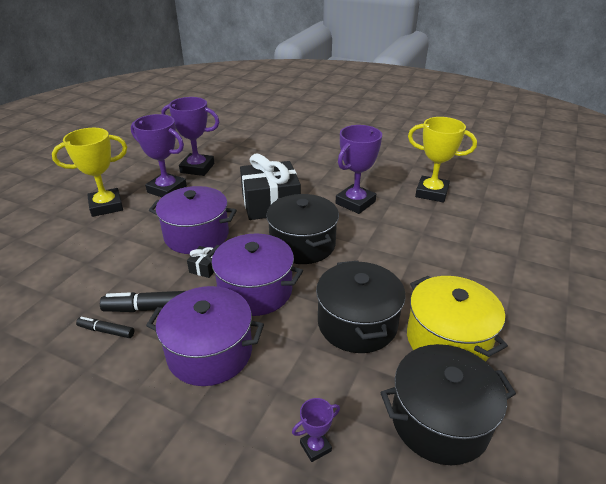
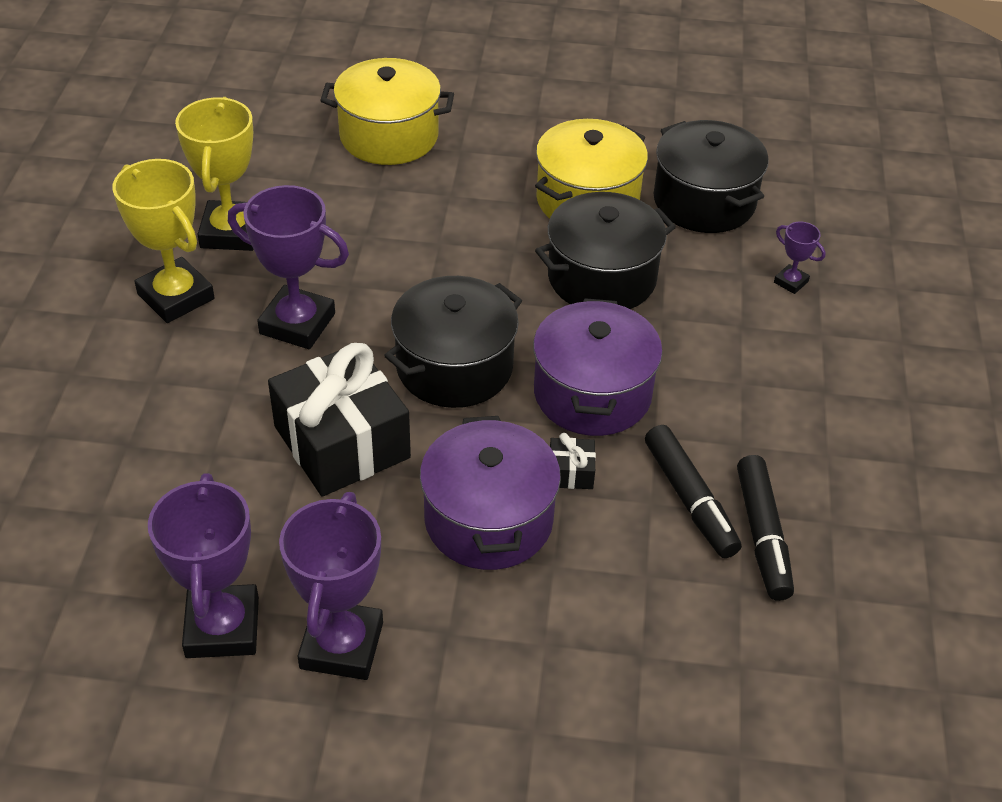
camera: 110 degrees left, 10 degrees up
(106, 206) = (449, 734): yellow trophy -> yellow trophy (176, 296)
(106, 331) = (762, 535): black marker -> black marker, size x1.71
(210, 352) = (729, 404): purple pot -> none
(526, 257) = (389, 136): none -> yellow pot

